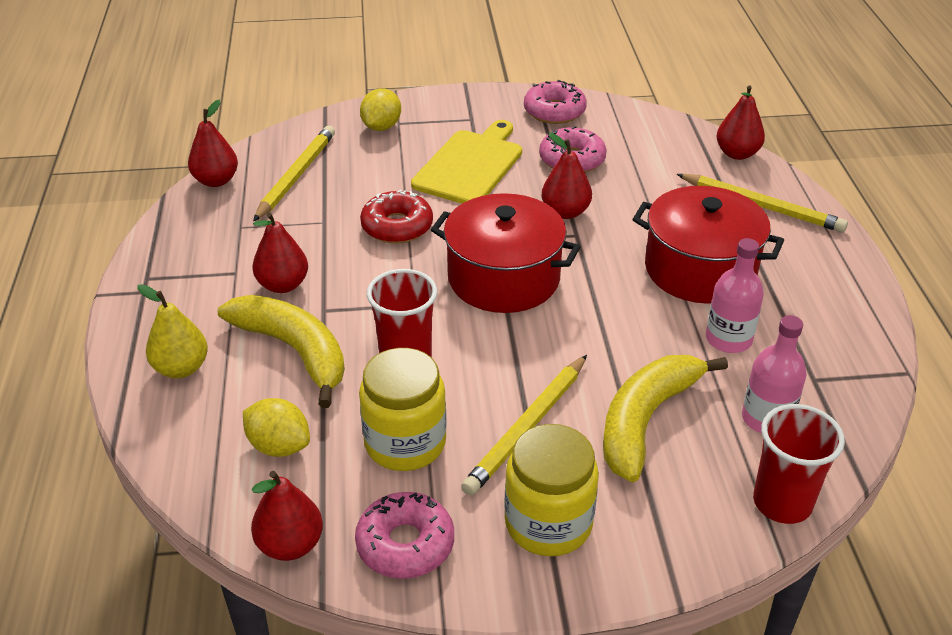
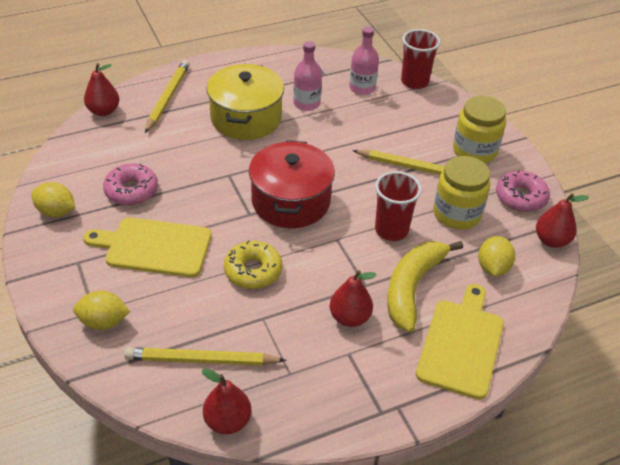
camera: 110 degrees left, 5 degrees up
(181, 368) = (461, 344): yellow pear -> yellow cutting board
(397, 226) = (253, 271): red donut -> yellow donut
(554, 111) = (56, 212): pink donut -> yellow lemon
(565, 212) = (203, 184): red pear -> none
(646, 420) = (386, 127): yellow banana -> none
(700, 269) = (246, 118): red pot -> yellow pot

